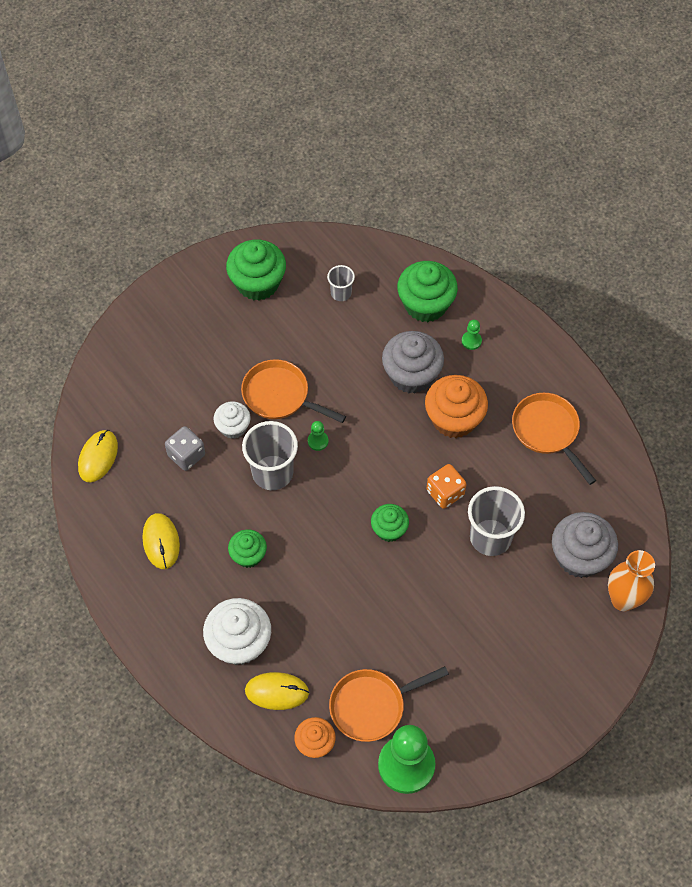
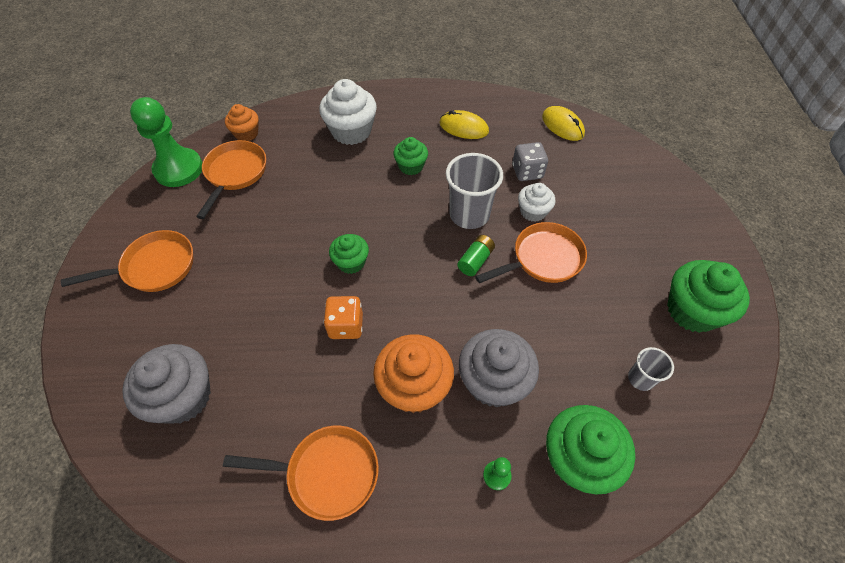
camera: 125 degrees right, 5 degrees down
(277, 692) = (299, 132): yellow mouse -> none
(318, 441) = (475, 260): green pawn -> green battery
(490, 537) = (273, 333): grey cup -> none
(512, 678) = (154, 267): none -> orange pan
(623, 600) = (110, 403): orange vase -> none

